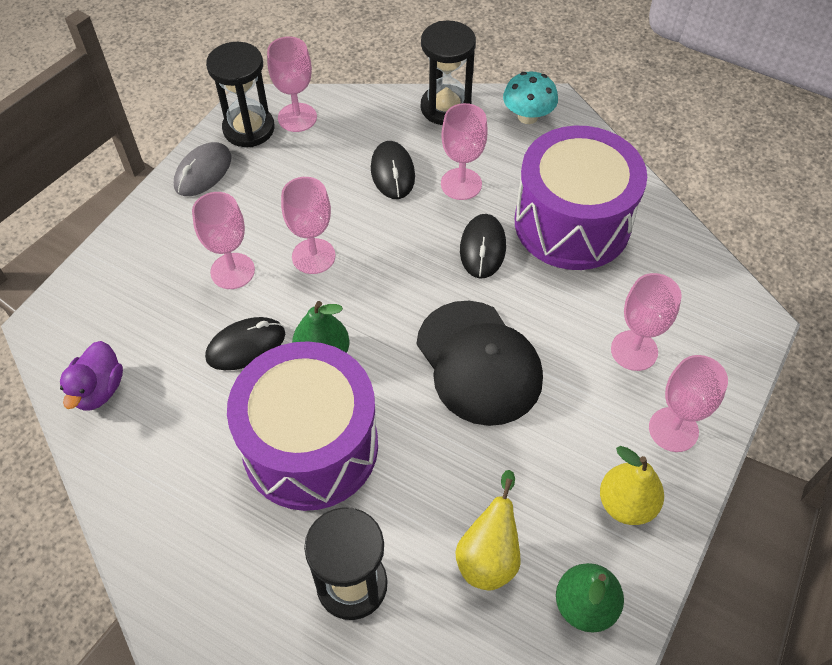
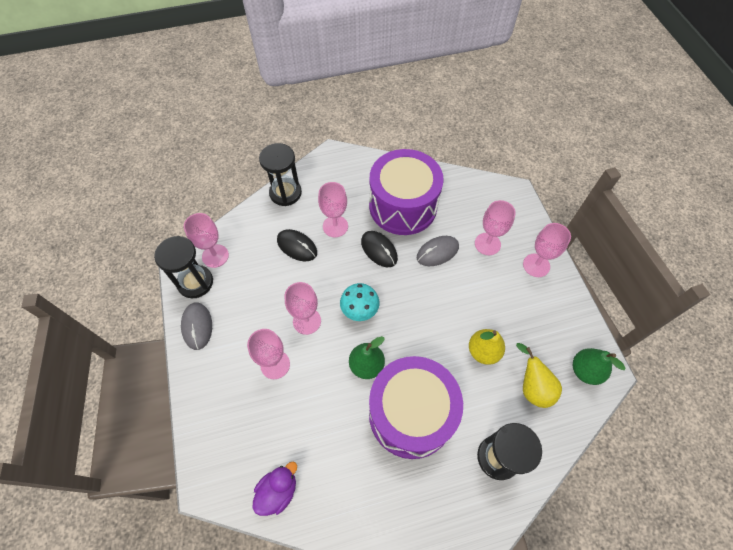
camera: 45 degrees left, 5 degrees up
(99, 390) = (278, 491): purple duck -> purple duck turned 105 degrees counterclockwise
(246, 346) = (326, 396): black mouse -> none
(478, 362) = (436, 305): black cap -> none
(527, 116) = (328, 169): turquoise mushroom -> turquoise mushroom (359, 310)
(553, 307) = (437, 252): none -> grey mouse
(626, 504) = (554, 313): yellow pear -> yellow pear (483, 351)

